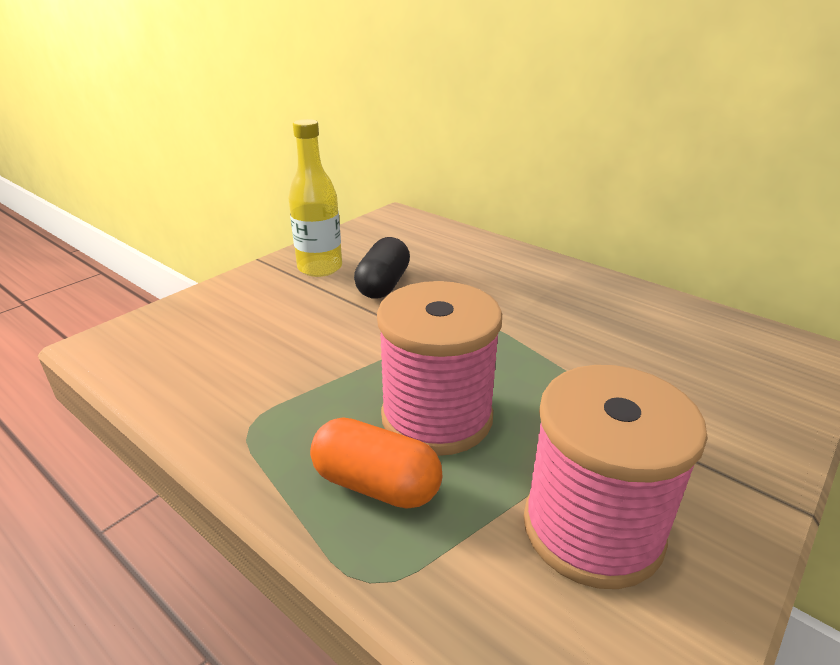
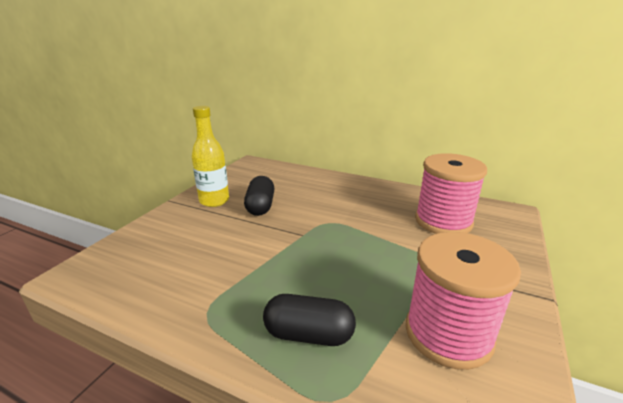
camera: 15 degrees left, 5 degrees down
(376, 484) = (309, 334): orange capsule -> black capsule
(437, 417) = (328, 283): pink spool -> pink spool (443, 221)

